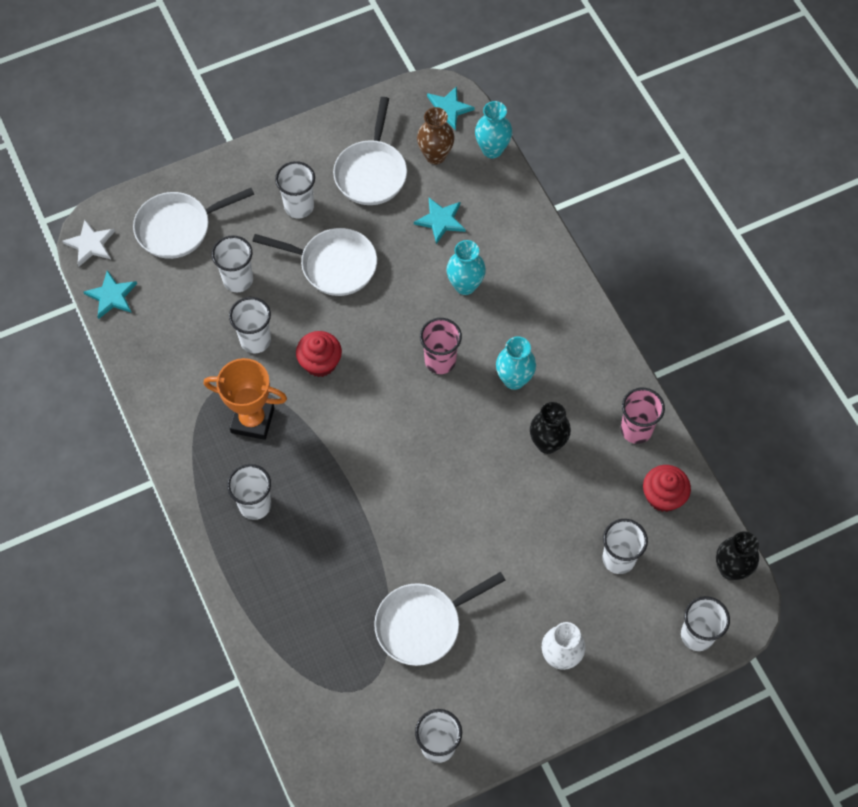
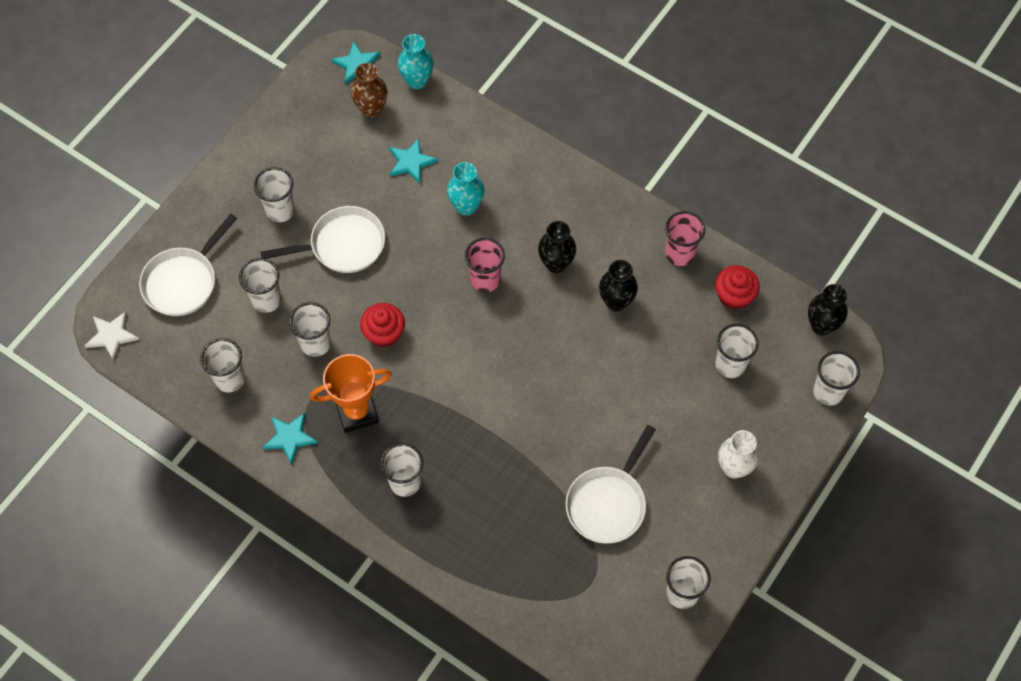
camera: 30 degrees left, 0 degrees up
(111, 296) = (161, 371): turquoise star -> turquoise star (289, 438)
(164, 333) = (230, 379): none -> white cup
(371, 172) = (325, 150): white pan -> none
(514, 379) = (556, 263): turquoise vase -> black vase

